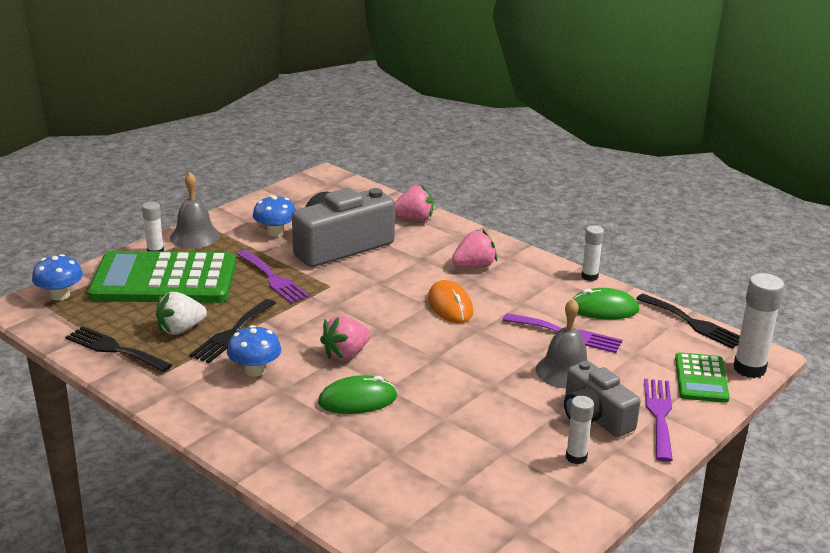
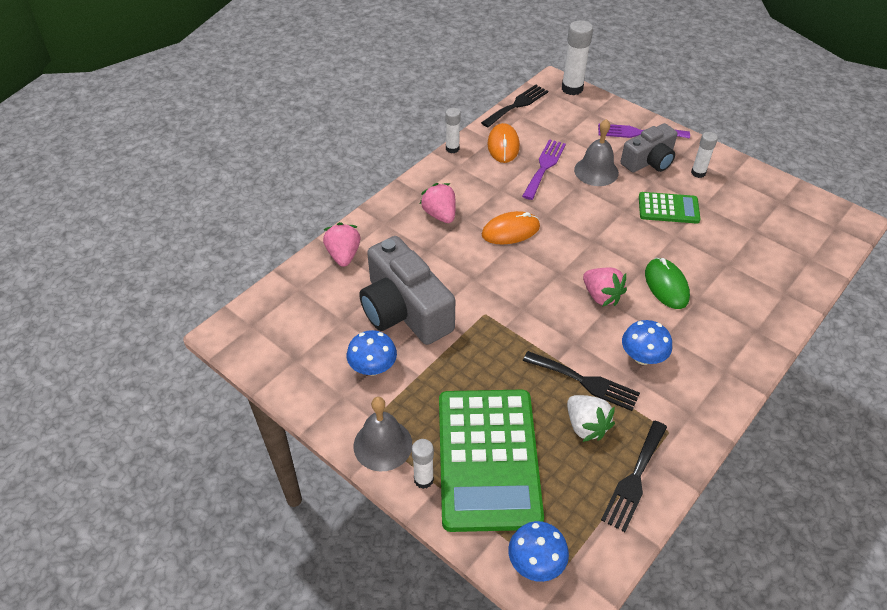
camera: 90 degrees left, 20 degrees up
(273, 279) = (476, 360): purple fork -> none
(603, 309) = (503, 145): green mouse -> orange mouse
(701, 378) = (589, 110): green calculator -> green calculator (668, 208)

